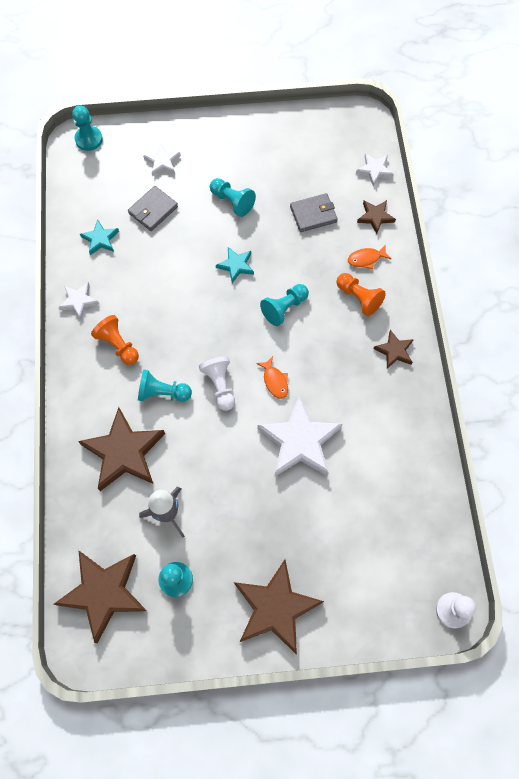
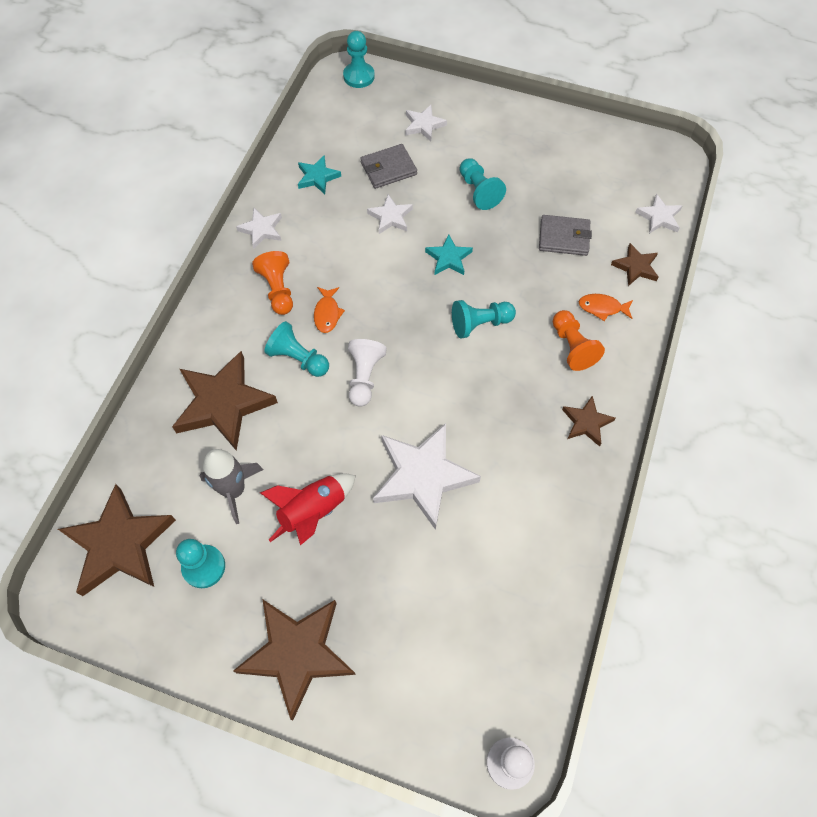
camera: 25 degrees right, 5 degrees down
(175, 250) = (390, 217): none -> white star
(234, 503) = (313, 512): none -> red rocket
(275, 381) = (428, 398): orange fish -> orange fish (327, 313)

